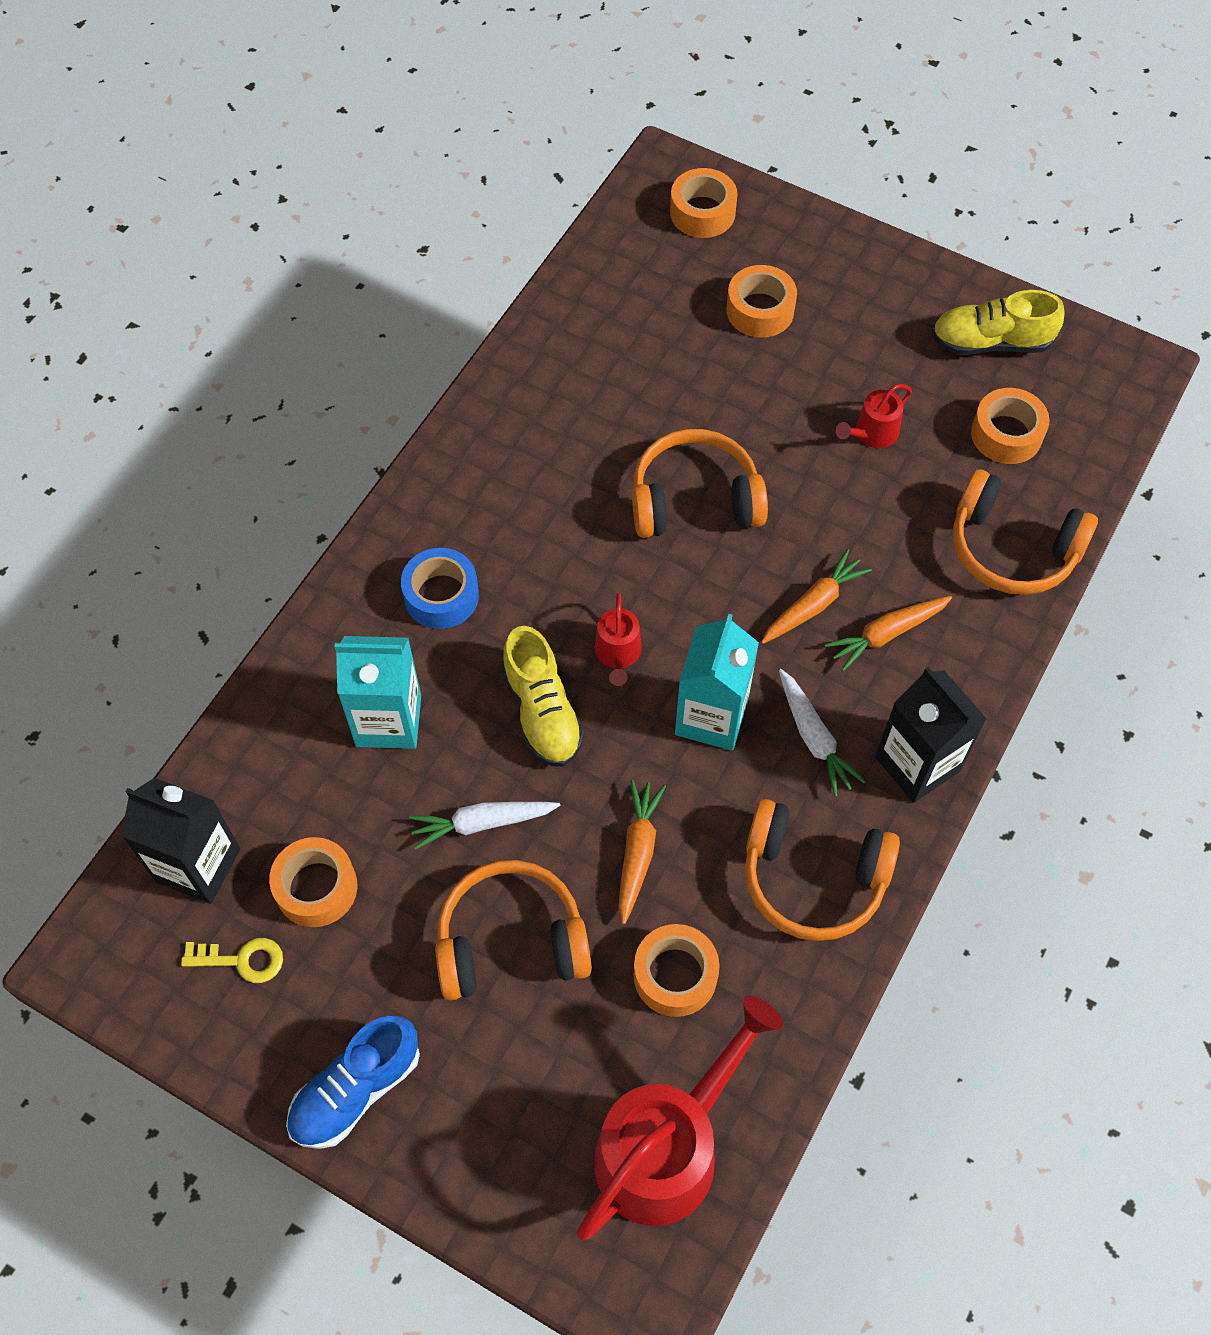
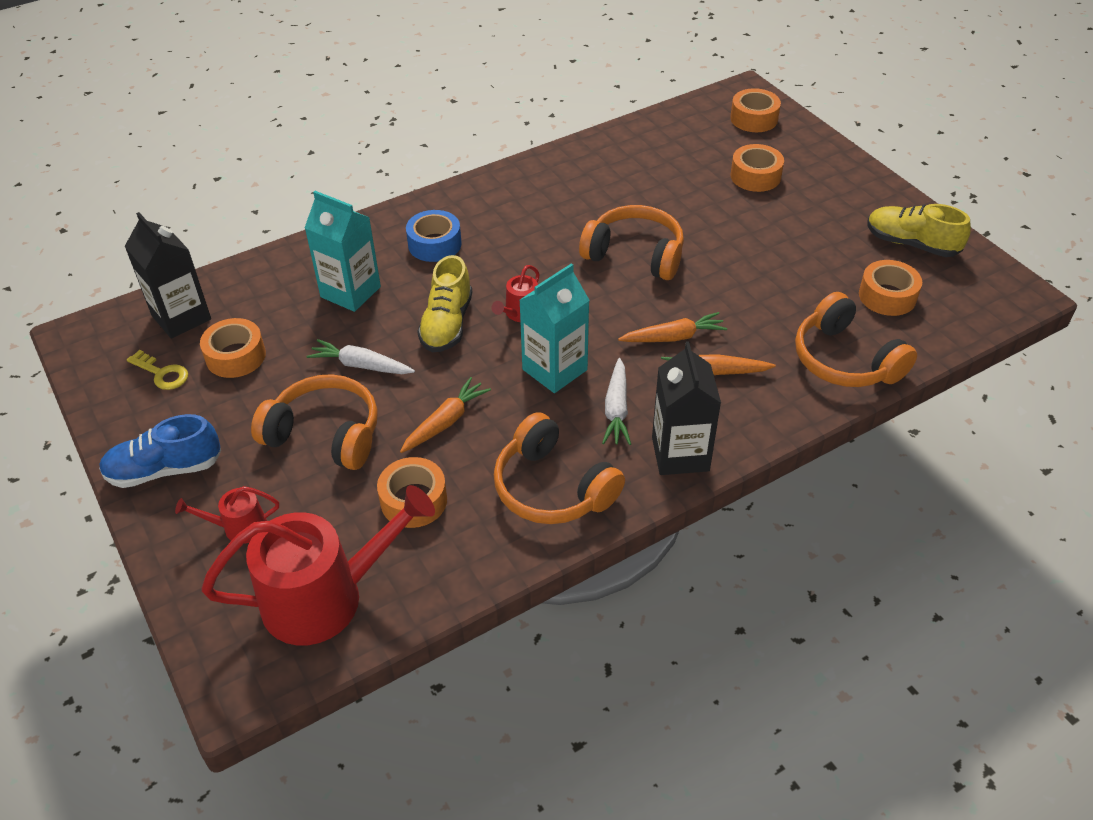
camera: 30 degrees right, 15 degrees down
(872, 433) = (786, 262): red watering can -> red watering can (239, 527)

